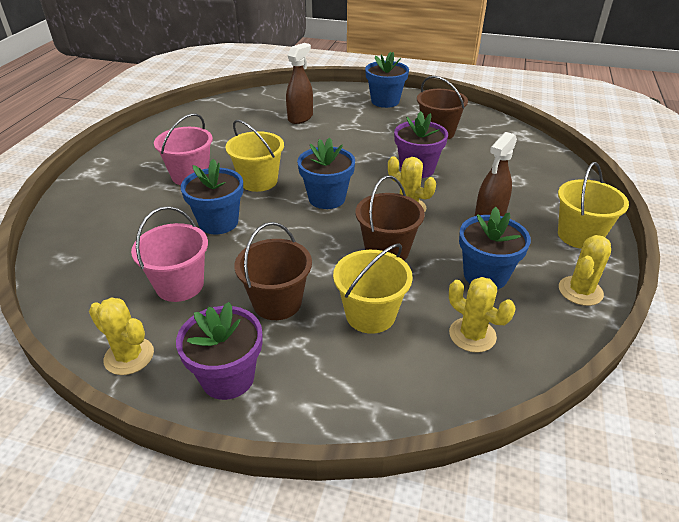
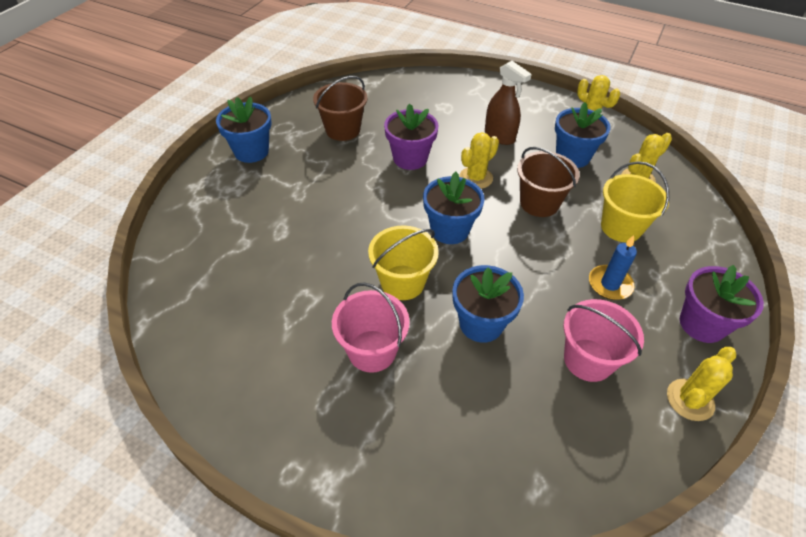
camera: 80 degrees left, 10 degrees up
(277, 302) = (610, 284): brown bucket -> blue candle
(300, 117) = (258, 229): brown spray bottle -> none
(579, 235) = (526, 100): yellow bucket -> none

